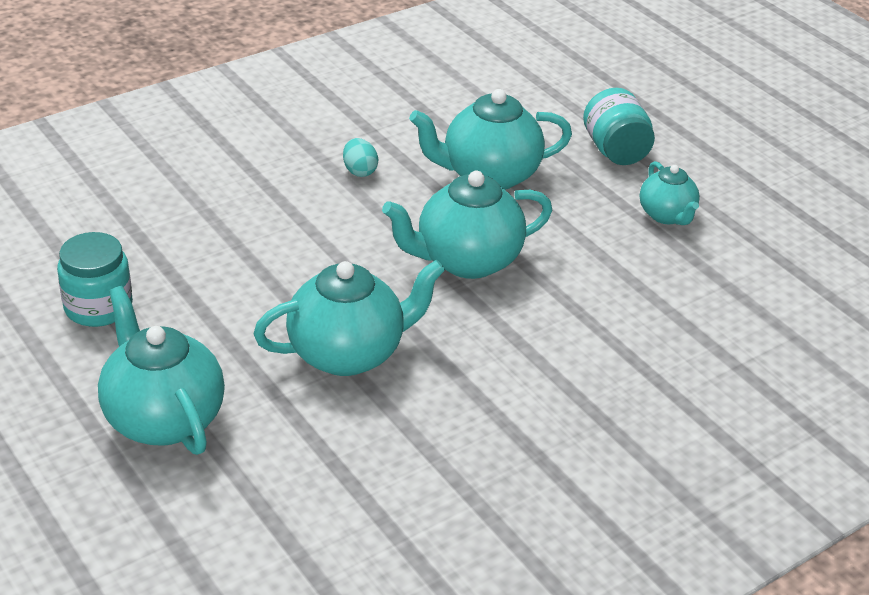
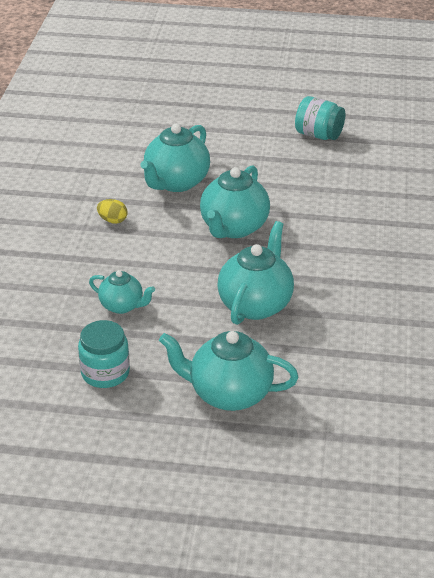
camera: 45 degrees left, 0 degrees up
(359, 171) = (113, 220): turquoise egg -> yellow egg
(615, 151) = (211, 134): turquoise jar -> turquoise jar (318, 135)
(667, 215) = (280, 150): turquoise teapot -> turquoise teapot (122, 306)

